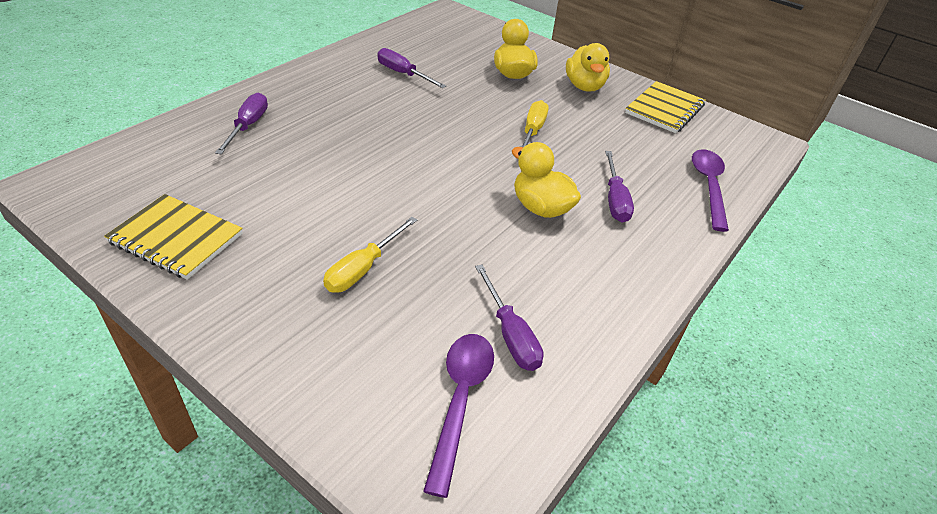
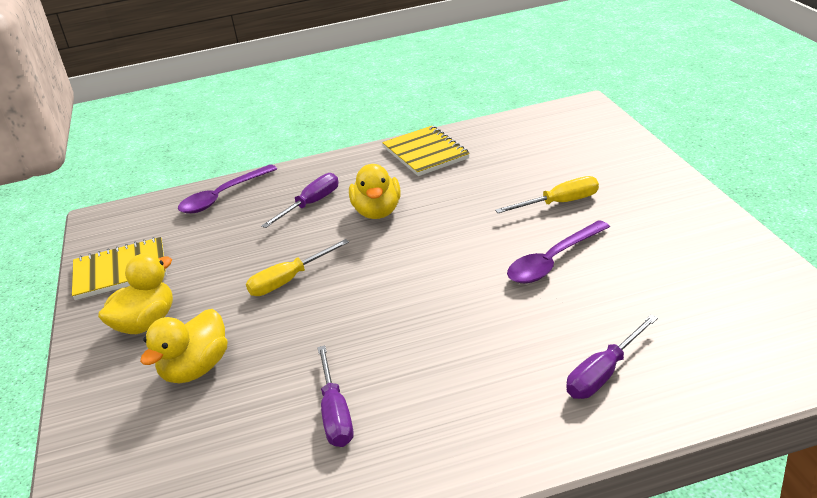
camera: 135 degrees left, 10 degrees down
(176, 238) = (712, 258): yellow notebook -> yellow notebook (425, 153)
(460, 400) = (547, 135): purple spoon -> purple spoon (552, 261)
(510, 334) = (490, 152): purple screwdriver -> none

